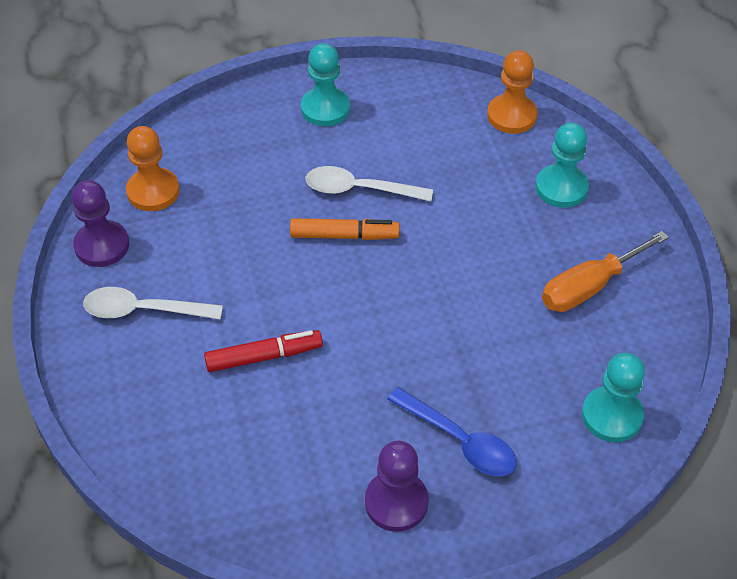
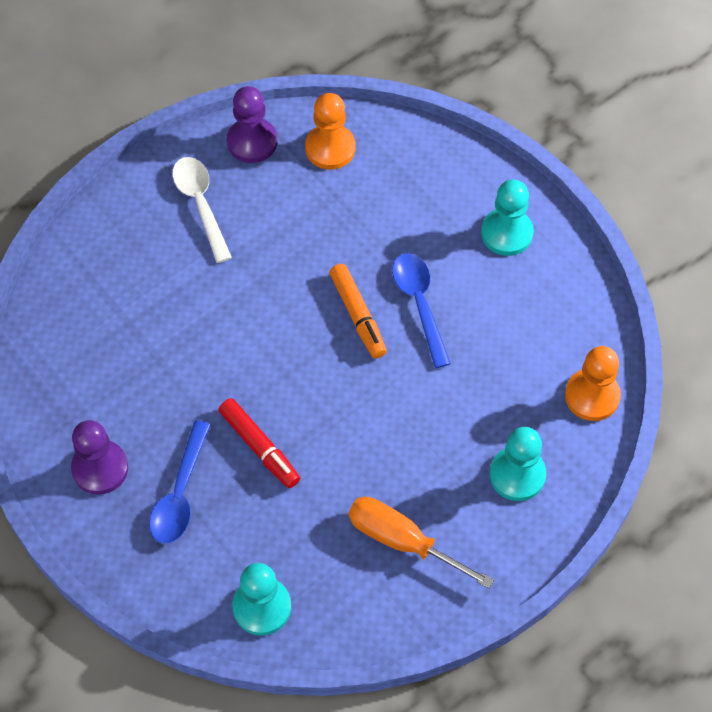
camera: 65 degrees right, 10 degrees up
(264, 356) = (196, 312): red marker -> red marker (259, 447)
(360, 189) = (420, 304): white spoon -> blue spoon

